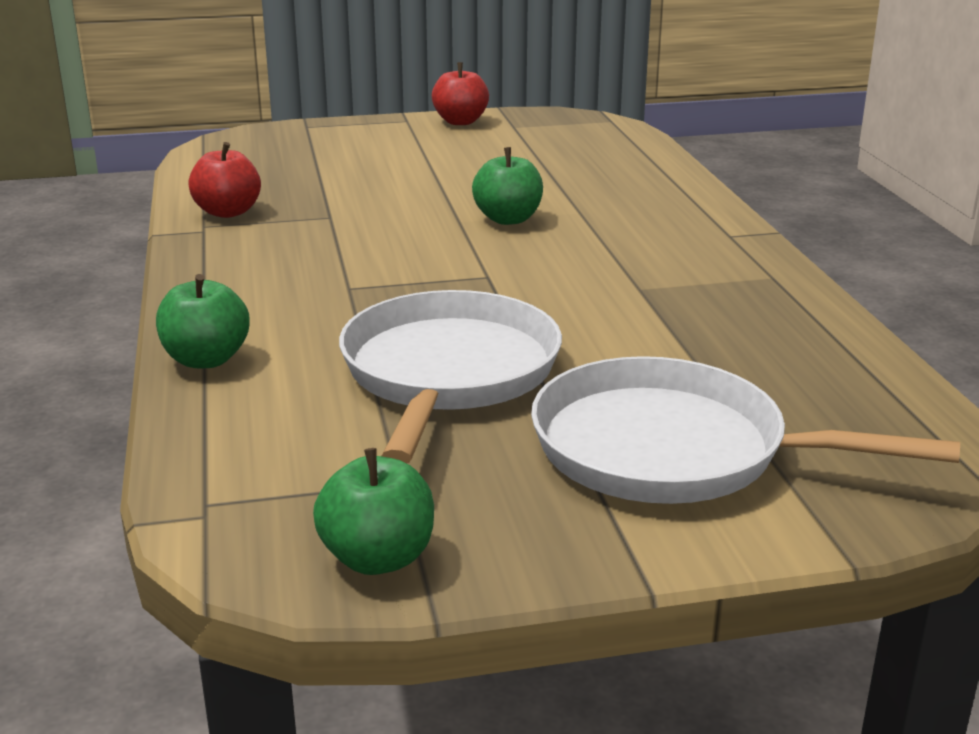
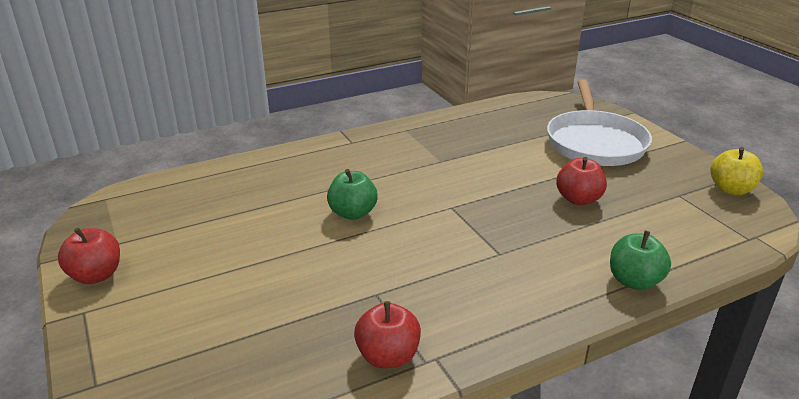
camera: 105 degrees left, 5 degrees up
(378, 558) = (731, 189): green apple -> yellow apple
(448, 373) = (578, 199): white pan -> red apple

